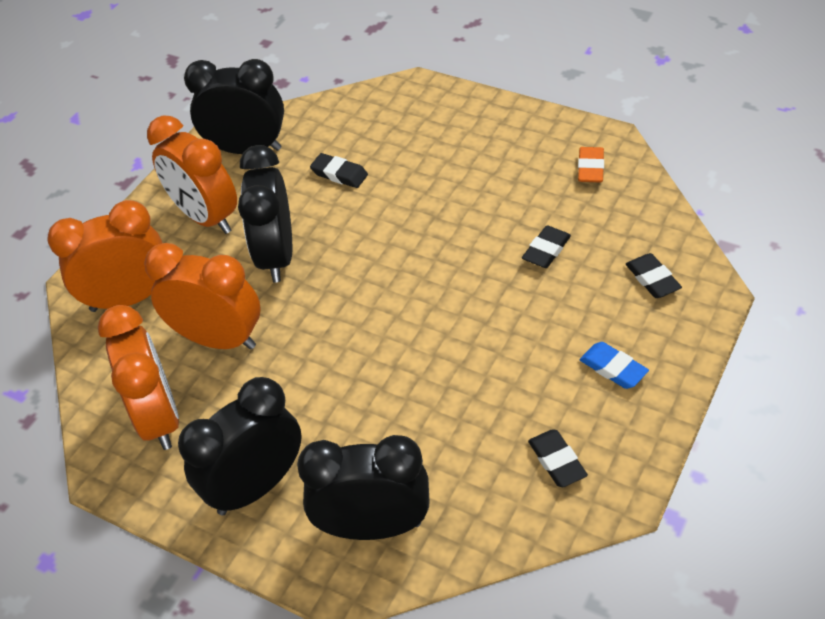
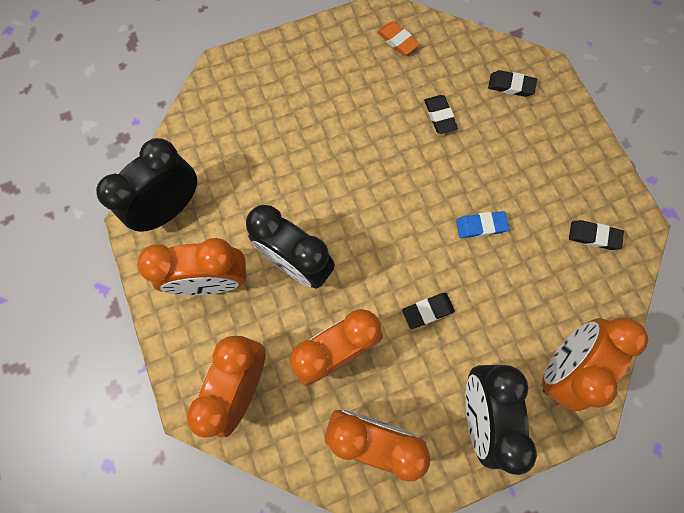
camera: 55 degrees left, 25 degrees up
(339, 174) = (258, 172): black eraser -> black eraser (427, 311)
(373, 526) = (561, 365): black clock -> orange clock
(613, 368) = (555, 157): blue eraser -> blue eraser (481, 226)

